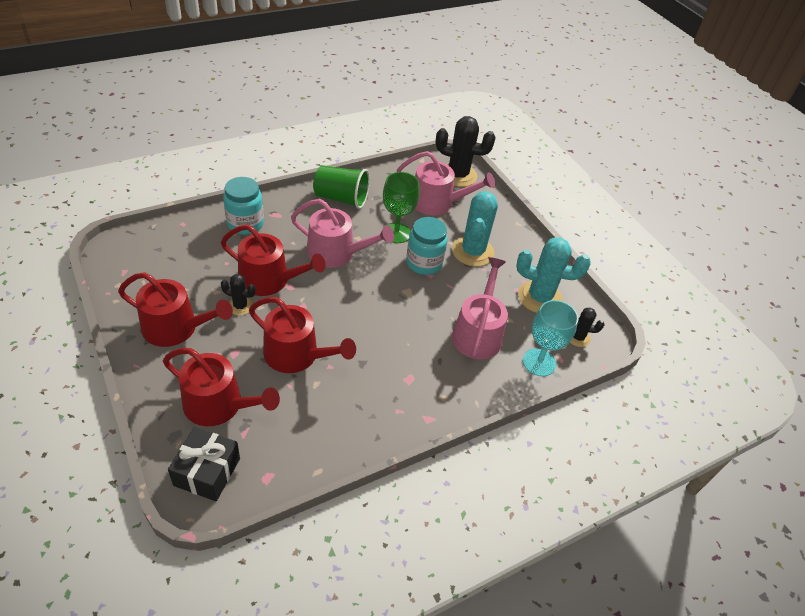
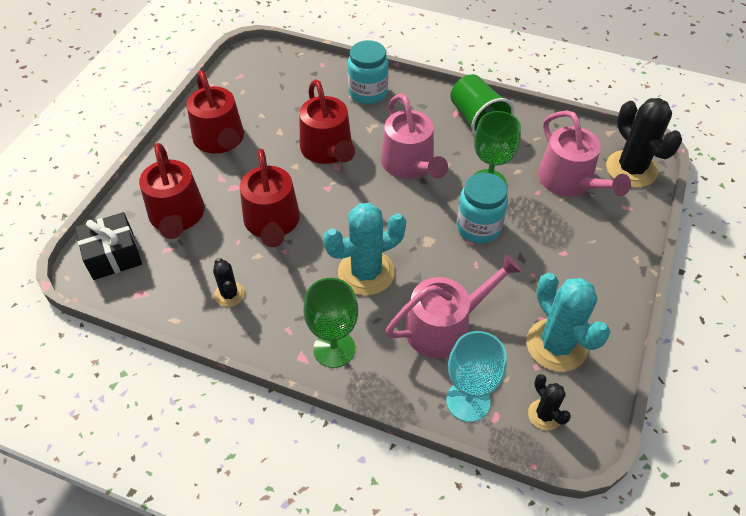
camera: 55 degrees right, 5 degrees up
(240, 306) = (282, 155): black cactus -> black cactus (229, 294)
(439, 397) = (334, 349): none -> green goblet
(473, 252) = (543, 251): turquoise cactus -> turquoise cactus (366, 272)

